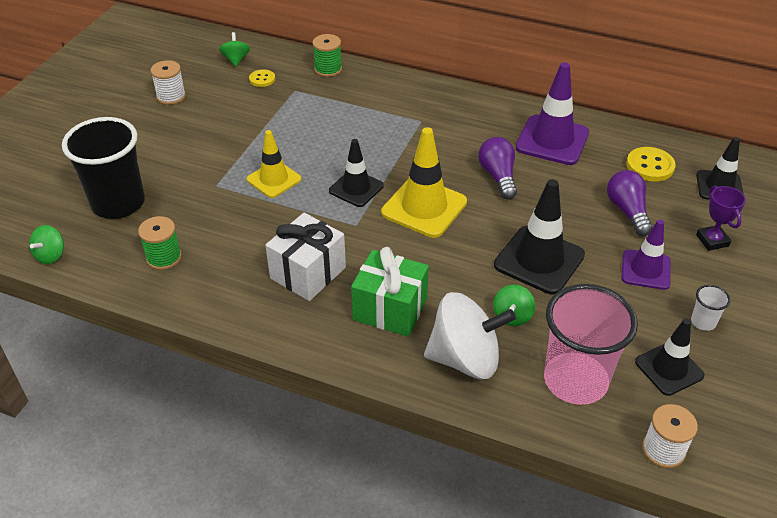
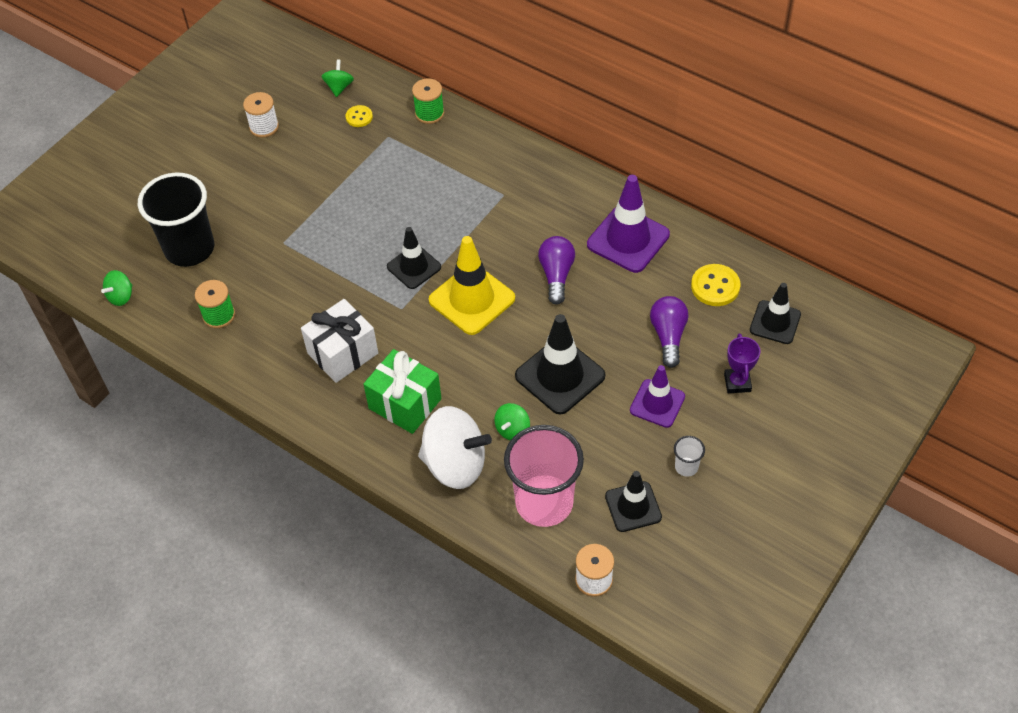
camera: 15 degrees right, 10 degrees up
(274, 179) = (339, 244): yellow traffic cone -> none

